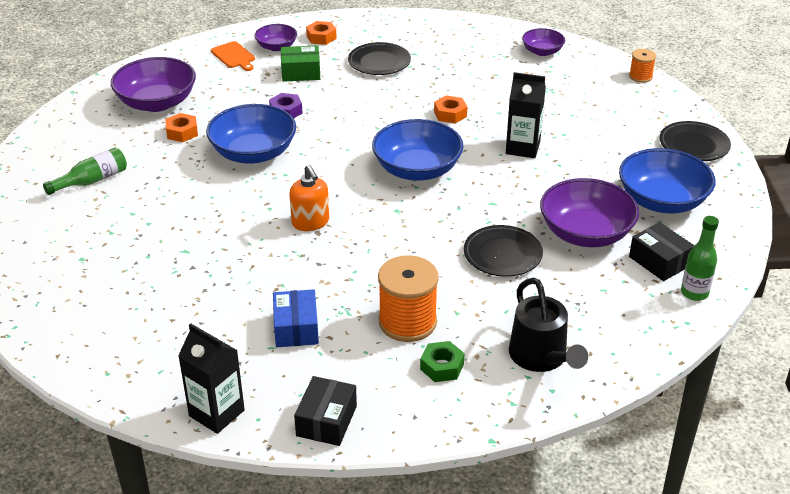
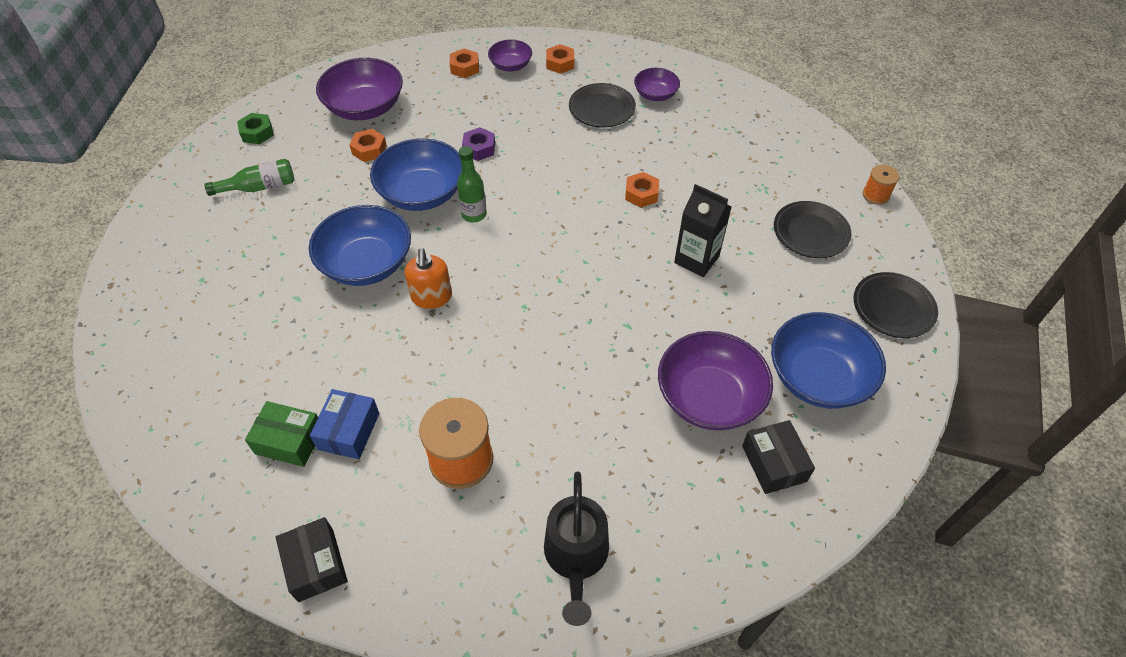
camera: 20 degrees right, 15 degrees up
(216, 413) = (219, 516): black carton -> none
(234, 56) = (465, 68): orange cutting board -> orange nut
(301, 72) = (518, 103): green box -> green box (289, 441)
(326, 421) = (316, 565): black box -> black box turned 60 degrees counterclockwise
(417, 169) = (571, 258): blue bowl -> blue bowl (366, 263)
(442, 367) = (466, 533): green nut -> green nut (257, 133)
(502, 255) = (604, 399): black plate -> black plate (810, 233)
(542, 51) = (780, 134): purple bowl -> purple bowl (655, 94)
(694, 293) = (793, 523): green bottle -> green bottle (474, 214)

